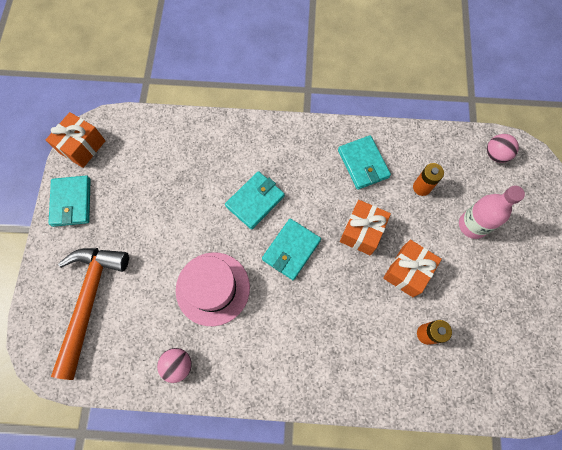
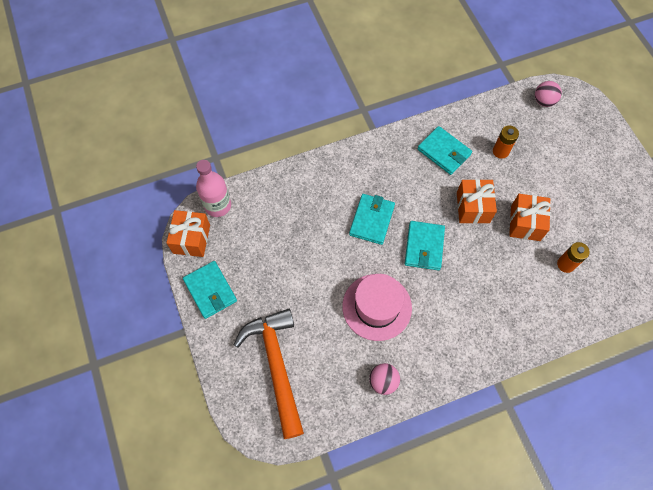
camera: 25 degrees left, 5 degrees down
(472, 225) = (555, 164): pink bottle -> pink bottle (218, 205)

